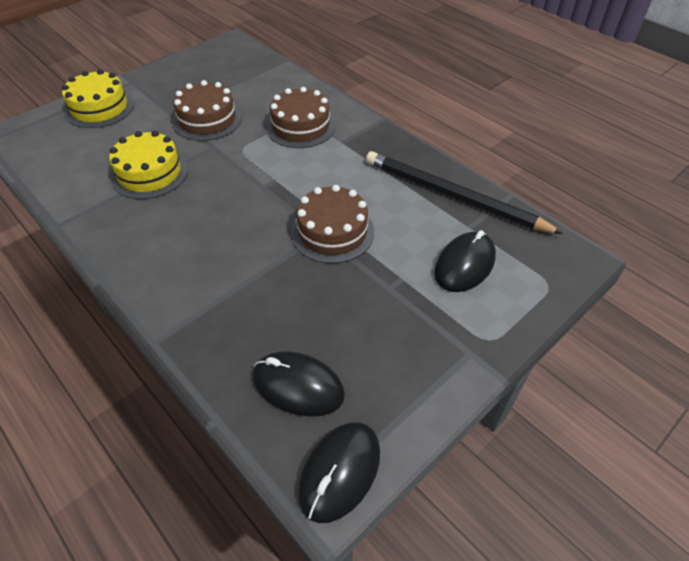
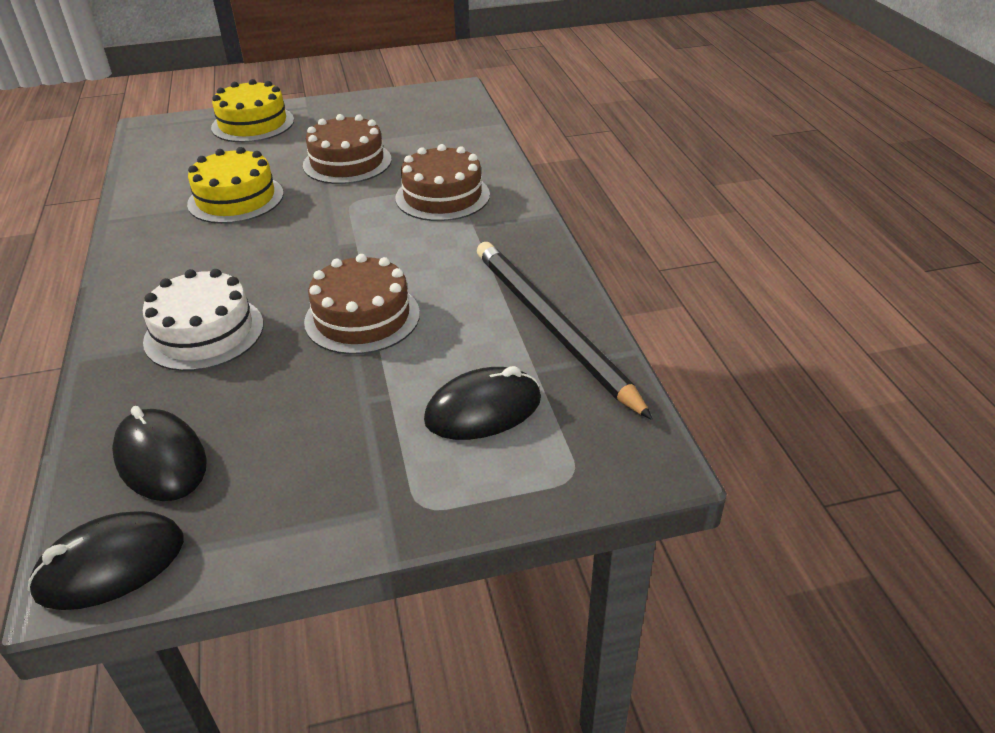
camera: 30 degrees right, 10 degrees down
(233, 284) = (204, 332): none -> white cake

